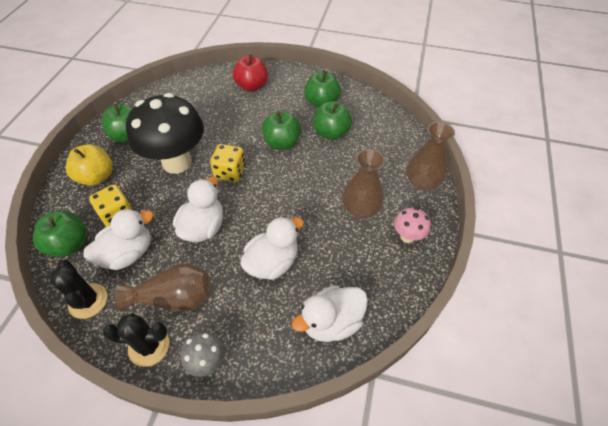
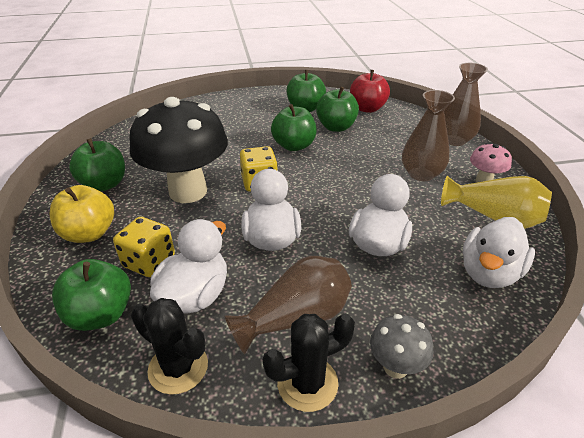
camera: 25 degrees left, 15 degrees down
(252, 86) = (221, 112): red apple -> red apple (367, 108)
(382, 275) = (493, 217): none -> yellow vase

